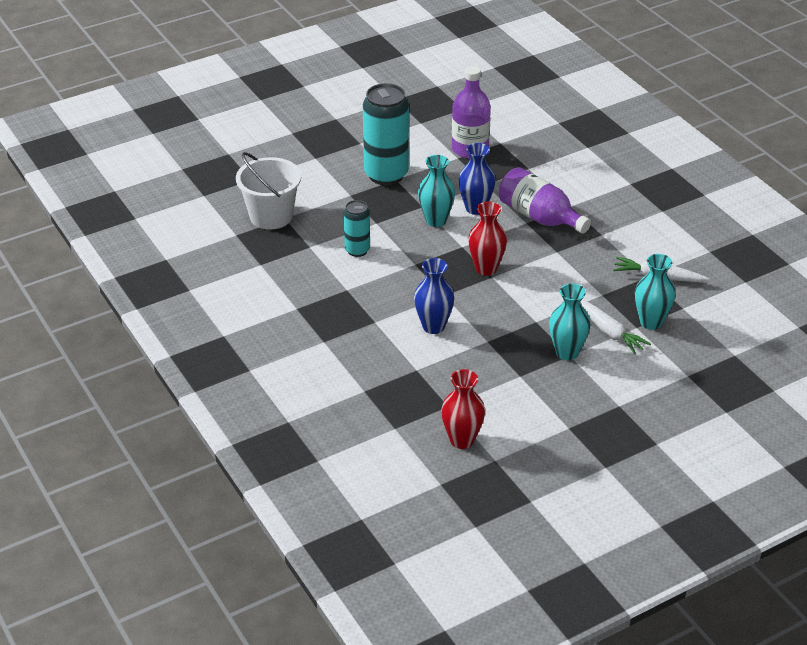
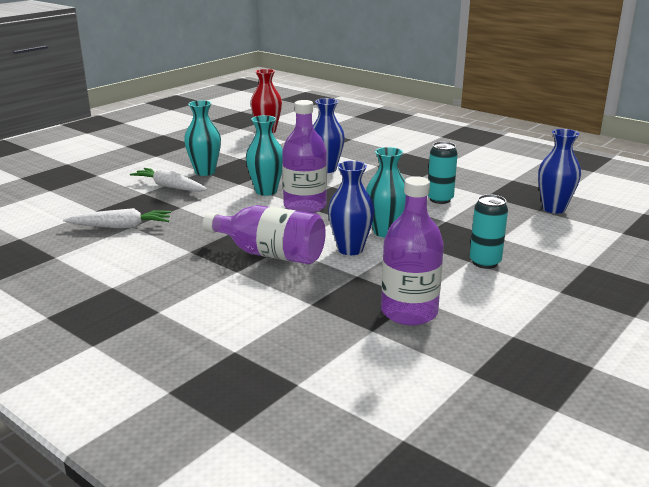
camera: 160 degrees right, 15 degrees down
(271, 216) = (554, 209): white bucket -> blue vase
(386, 175) = (485, 262): turquoise can -> turquoise can, size x0.54
(486, 268) = (305, 206): red vase -> purple bottle
(651, 322) = (129, 197): turquoise vase -> turquoise vase (266, 191)

